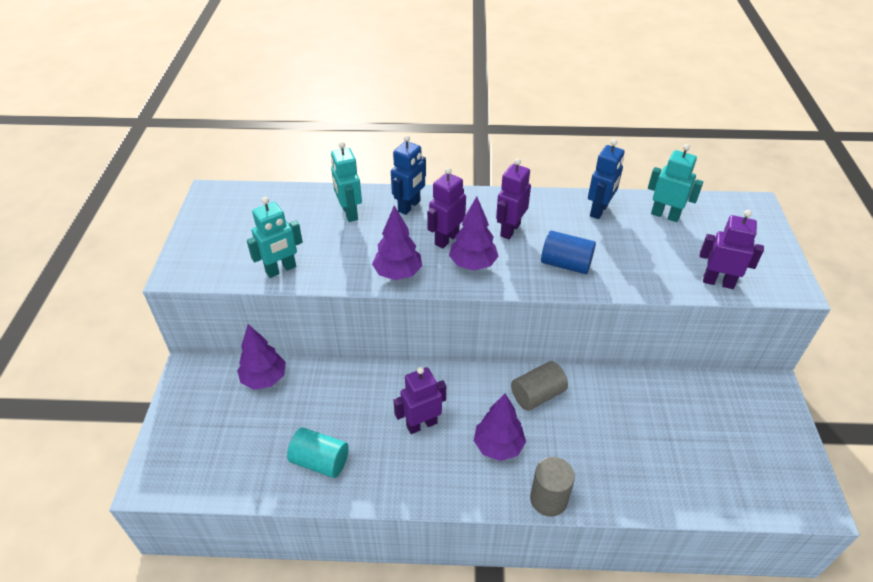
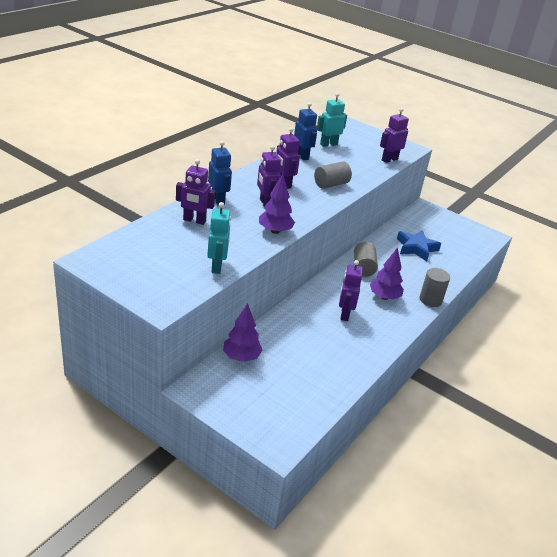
camera: 60 degrees left, 10 degrees down
(320, 461) = (334, 363): turquoise cylinder -> none
(349, 213) = (194, 220): turquoise robot -> purple robot
(473, 264) = (297, 207): purple tree -> none
(566, 264) = (331, 184): blue cylinder -> grey cylinder
(653, 427) = (416, 248): none -> blue star

